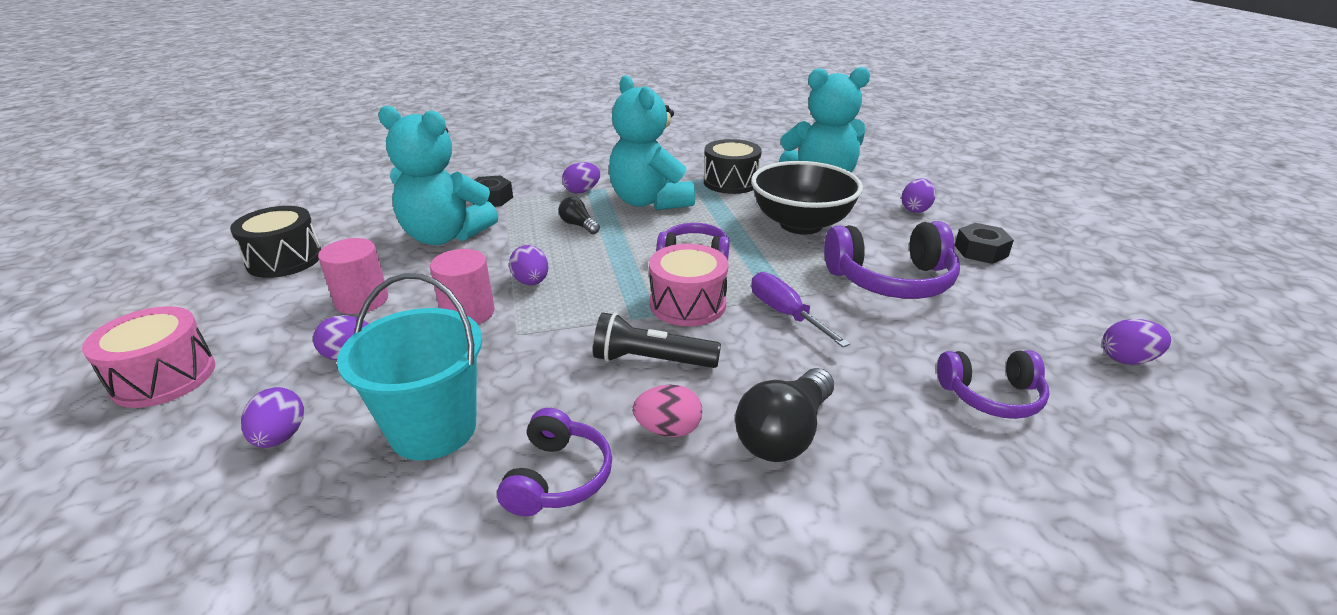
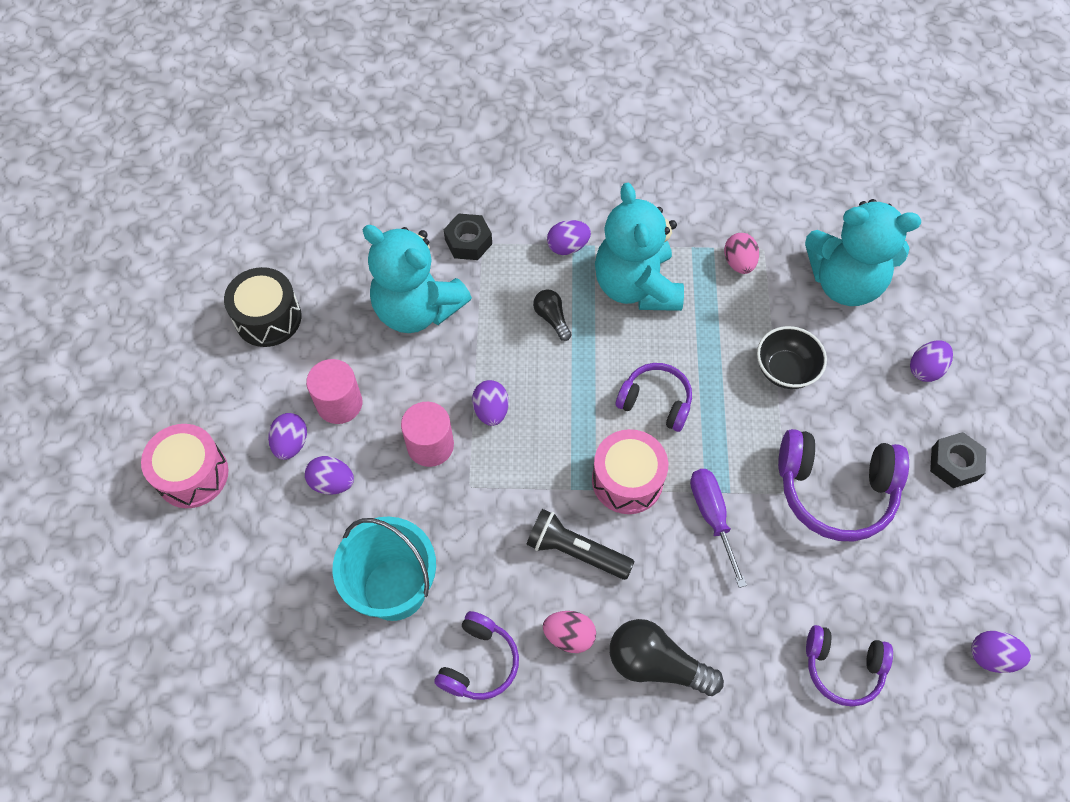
camera: 15 degrees right, 30 degrees up
(281, 437) = (286, 568): purple egg -> purple egg (291, 443)
(731, 182) = (739, 263): black drum -> pink egg
(784, 434) = (656, 664): black light bulb -> black light bulb turned 60 degrees clockwise
(801, 224) = (785, 370): black bowl -> black bowl, size x0.59

